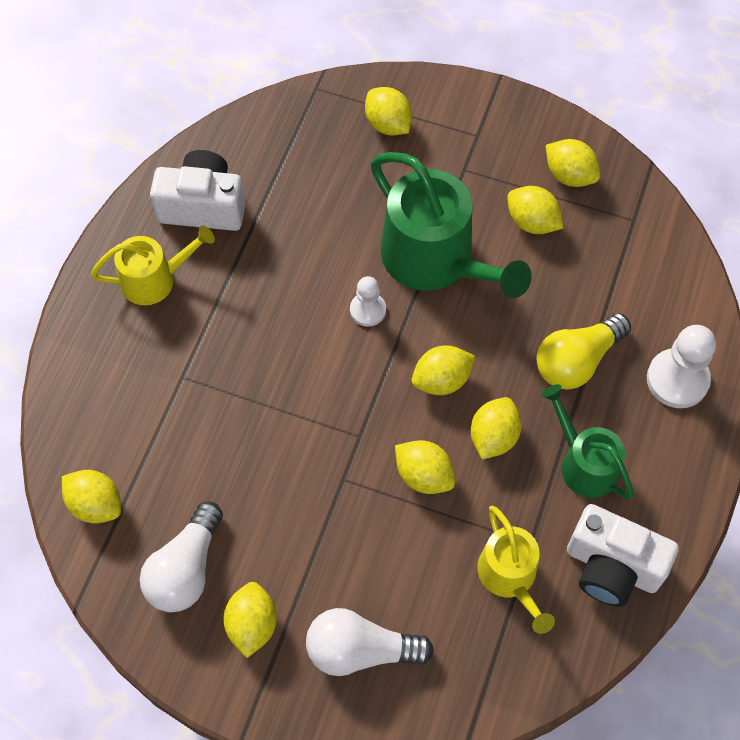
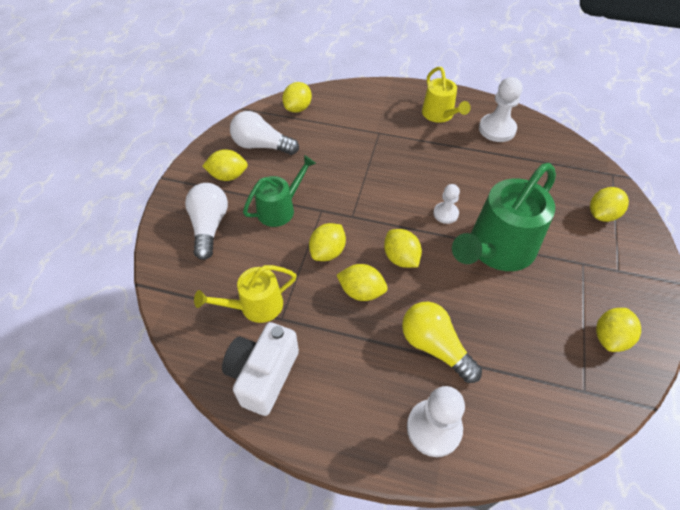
camera: 85 degrees right, 10 degrees down
(203, 206) = (497, 129): white camera -> white pawn
(532, 222) = (553, 311): yellow lemon -> none
(584, 463) = (347, 353): green watering can -> green watering can (280, 209)

